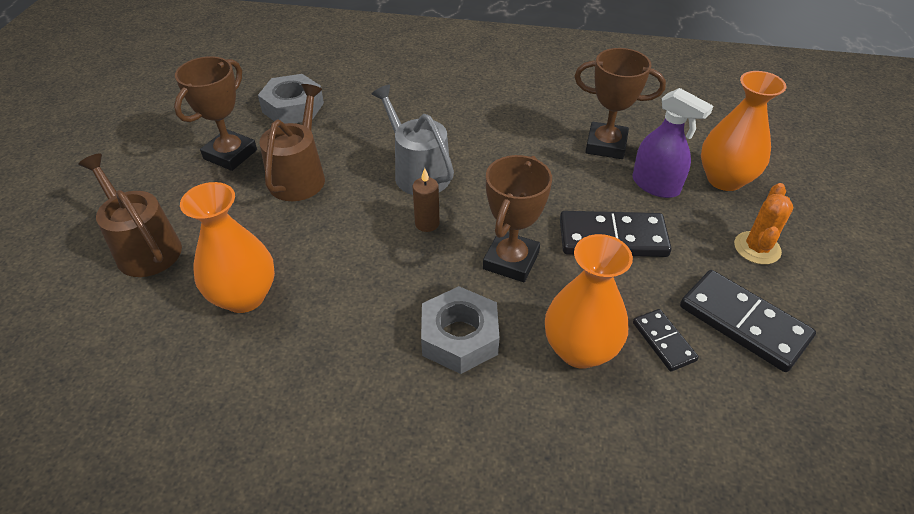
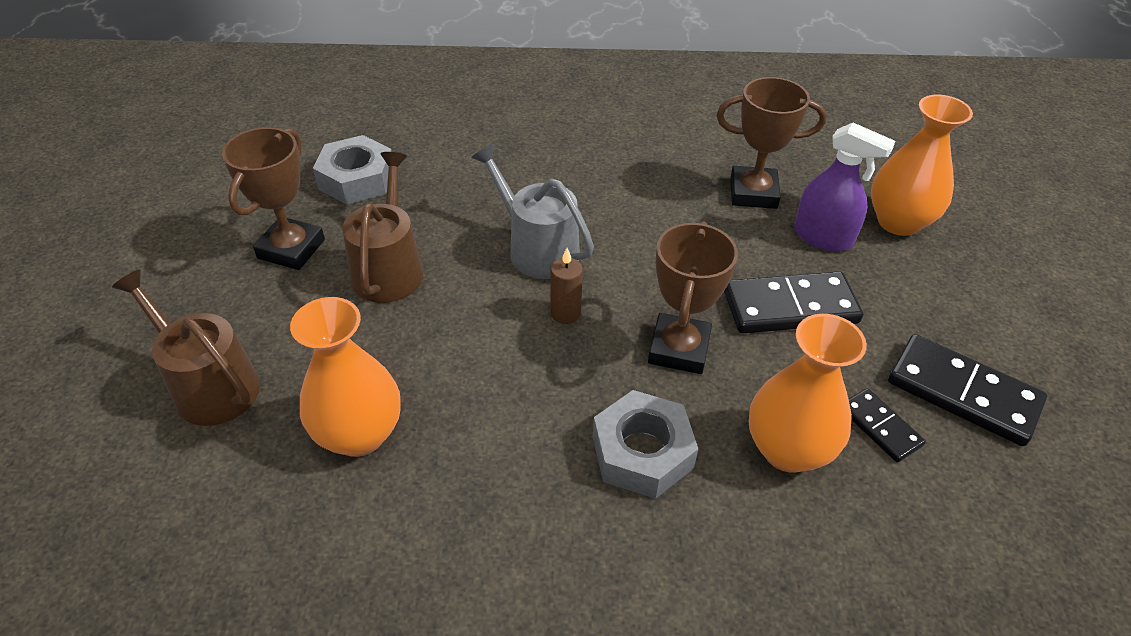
camera: 10 degrees left, 0 degrees up
(757, 248) = (955, 301): orange cactus -> none

